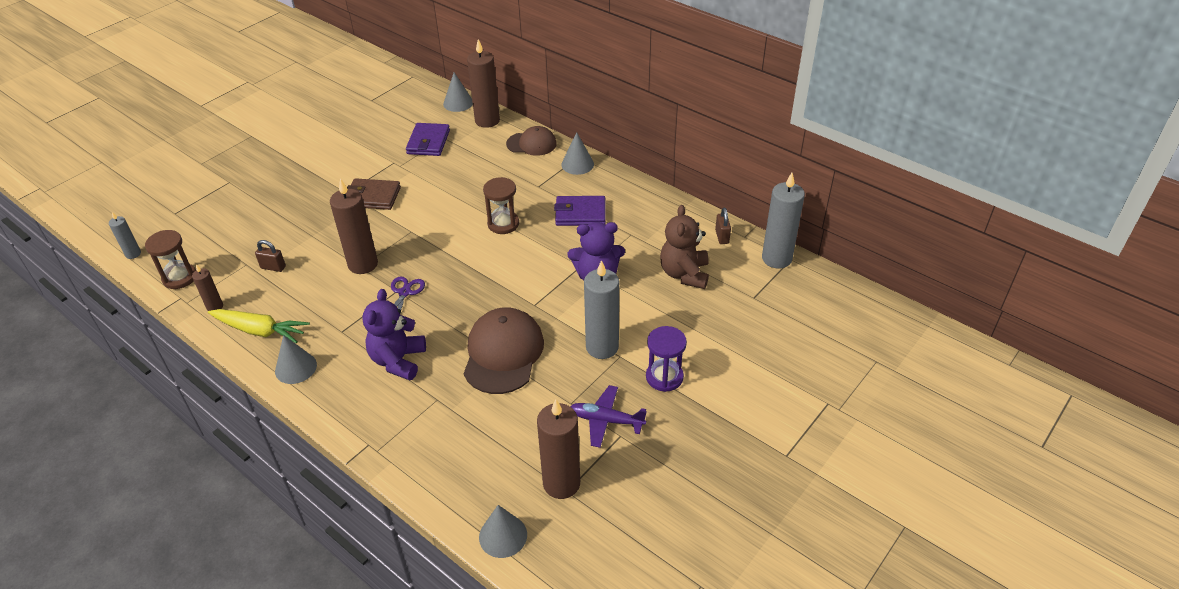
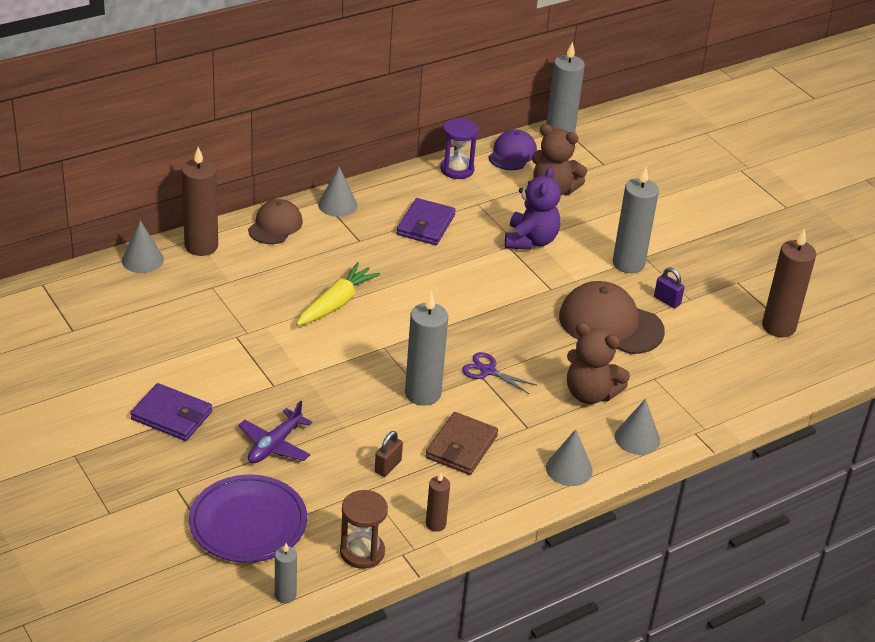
camera: 75 degrees left, 5 degrees down
(200, 219) = (248, 523): none -> purple plate
(260, 331) = (496, 490): yellow carrot -> yellow carrot (336, 303)
(363, 264) = (423, 393): brown candle -> grey candle
(373, 197) = (298, 365): brown wallet -> brown wallet (461, 447)
(398, 360) = (590, 394): purple teddy bear -> brown teddy bear
(428, 142) = (213, 300): purple wallet -> purple wallet (172, 415)
(503, 224) = (411, 279): brown hourglass -> none
(503, 536) = (823, 371): grey cone -> grey cone (637, 438)
(558, 386) = (667, 301): none -> purple padlock
(606, 420) = (718, 285): purple plane -> purple plane (274, 445)
(664, 377) = (680, 240): purple hourglass -> purple hourglass (457, 169)
(722, 237) = (512, 154): brown padlock -> purple cap

